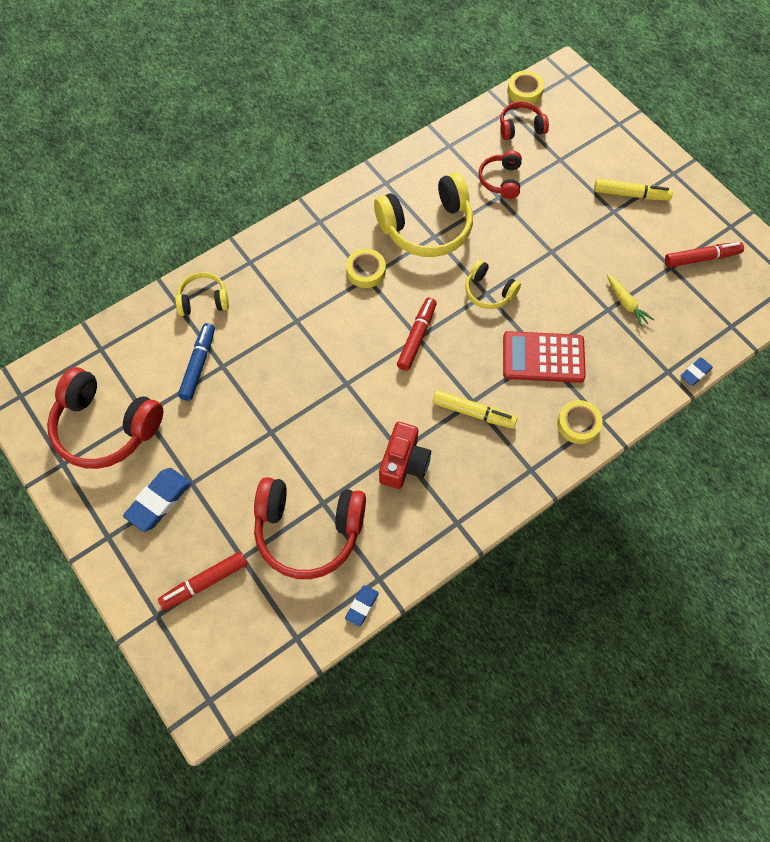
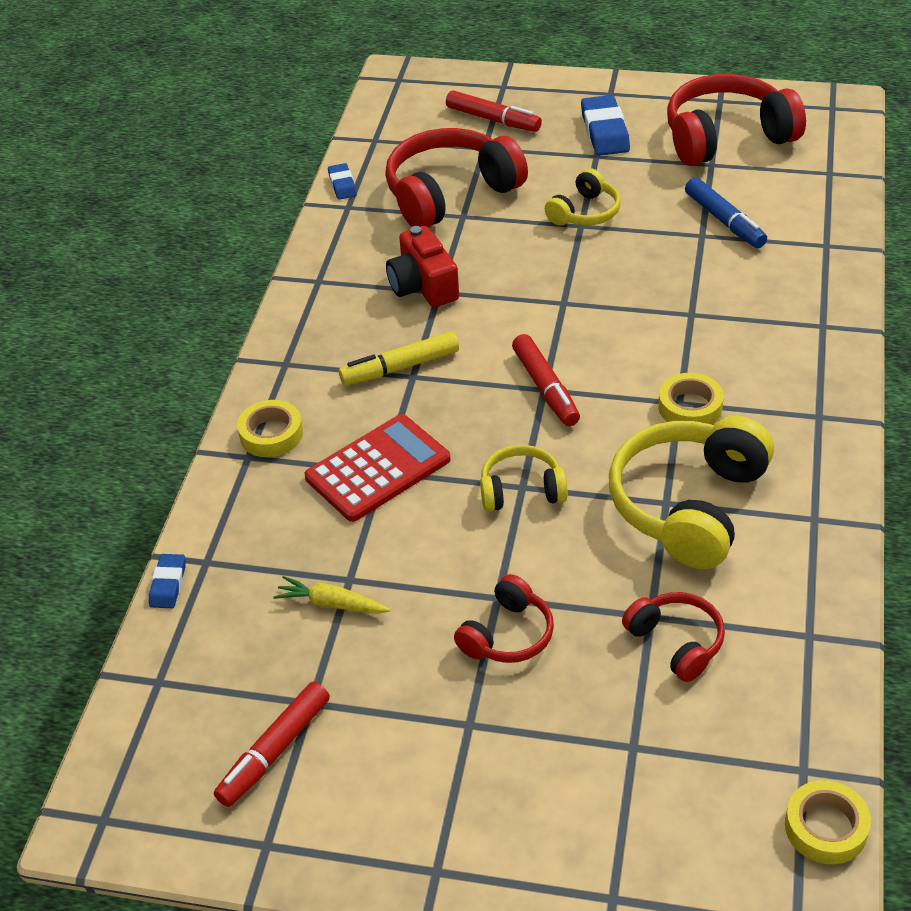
camera: 140 degrees right, 20 degrees down
(203, 300) = (808, 265): yellow headphones -> yellow headphones (585, 212)
(204, 582) = (493, 120): red marker -> red marker turned 105 degrees clockwise
(521, 127) = (751, 752): red headphones -> red headphones (507, 635)
(631, 194) = (469, 773): yellow marker -> none

